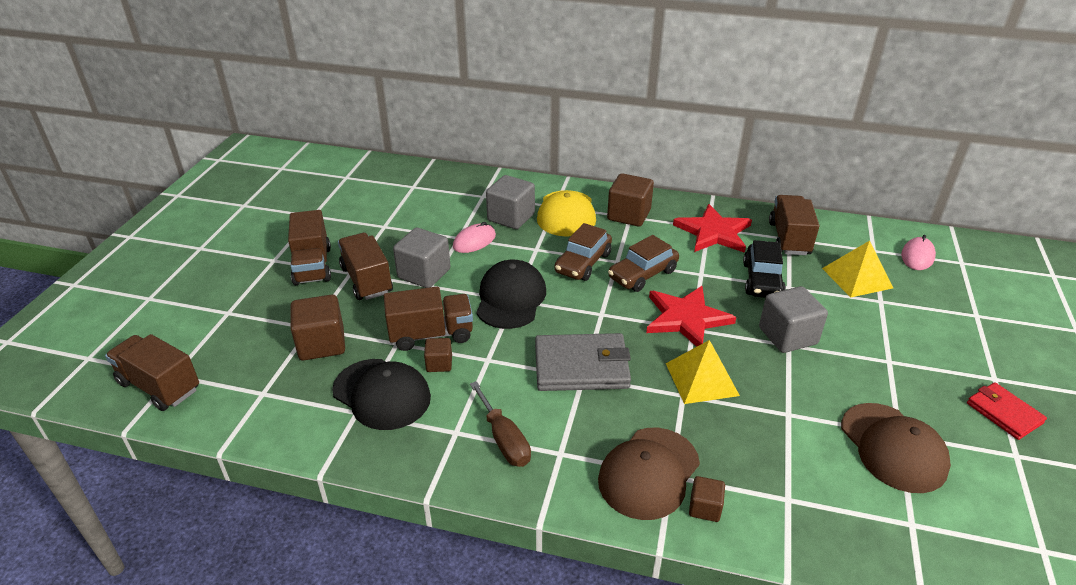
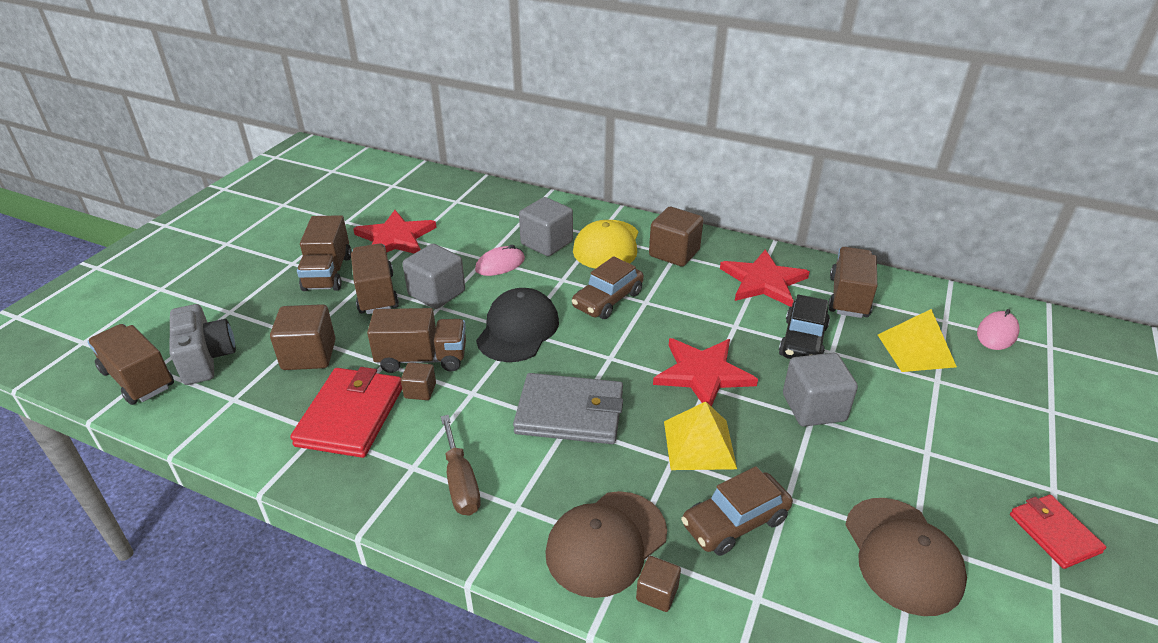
camera: 10 degrees right, 0 degrees up
(221, 359) = (206, 359): none -> grey camera
(366, 226) = (395, 238): none -> red star
(382, 394) = (350, 416): black cap -> red wallet
(642, 274) = (669, 319): brown car -> brown car (735, 522)

